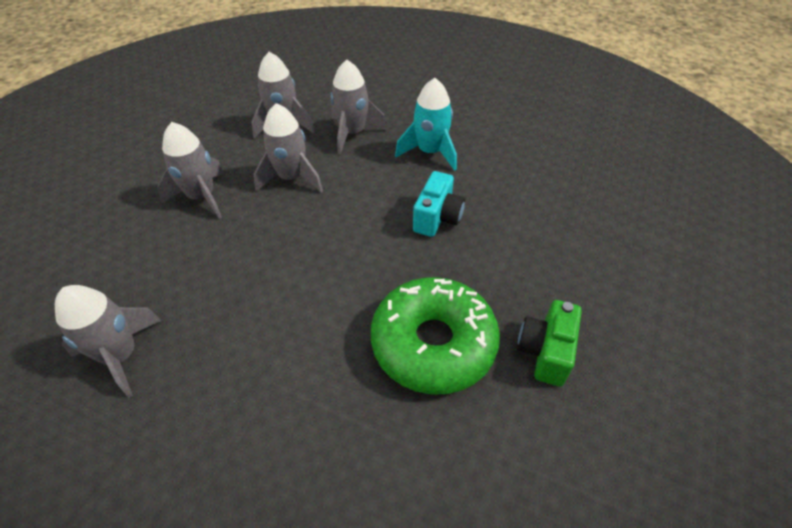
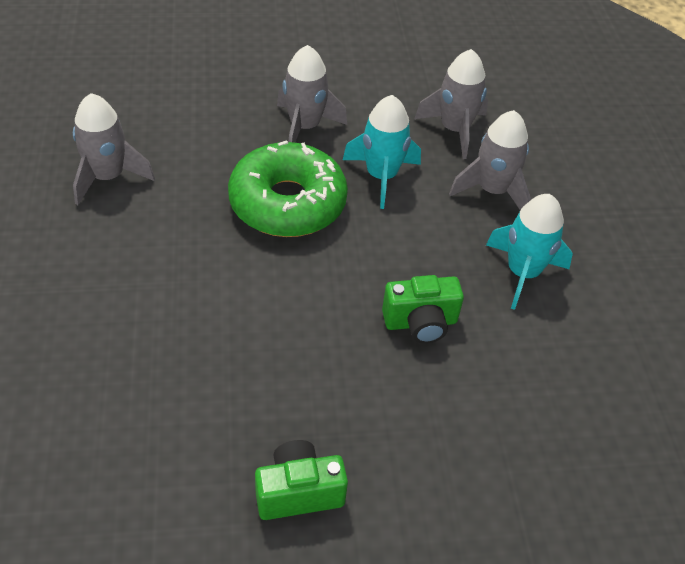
camera: 55 degrees right, 0 degrees up
(292, 178) = (381, 176): grey rocket -> turquoise rocket
(433, 343) = (249, 387): green donut -> green donut (287, 203)
(437, 218) = (420, 322): turquoise camera -> green camera

